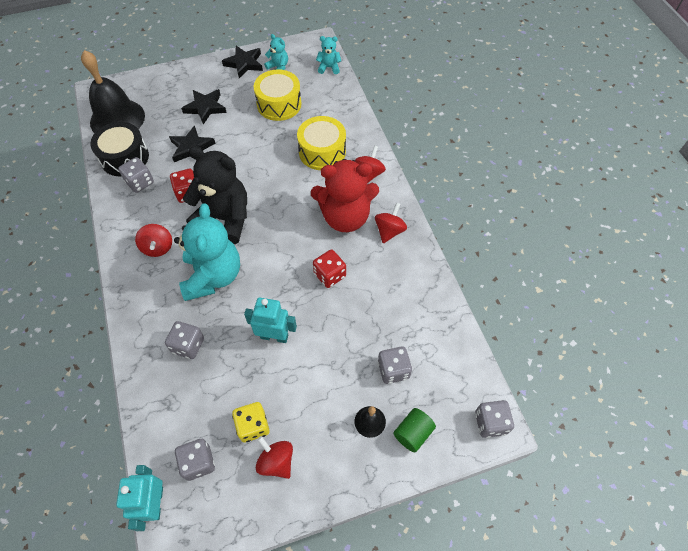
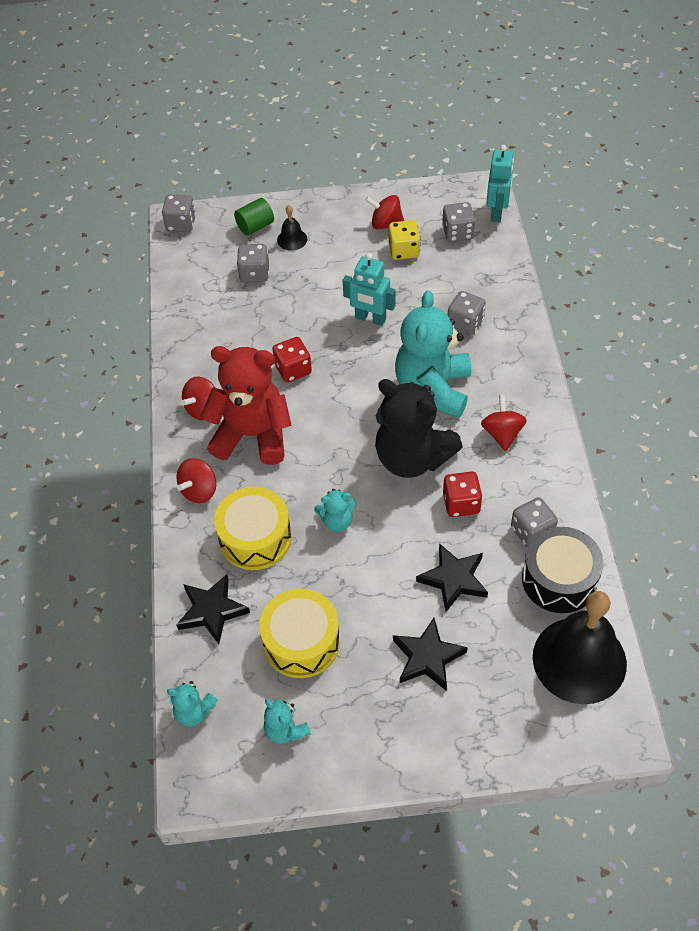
camera: 165 degrees left, 5 degrees down
(244, 63) = (347, 752): black star -> black star (212, 611)
(271, 169) = (337, 521): none -> turquoise teddy bear
(276, 461) = (386, 224): red spinning top -> red spinning top turned 135 degrees clockwise

